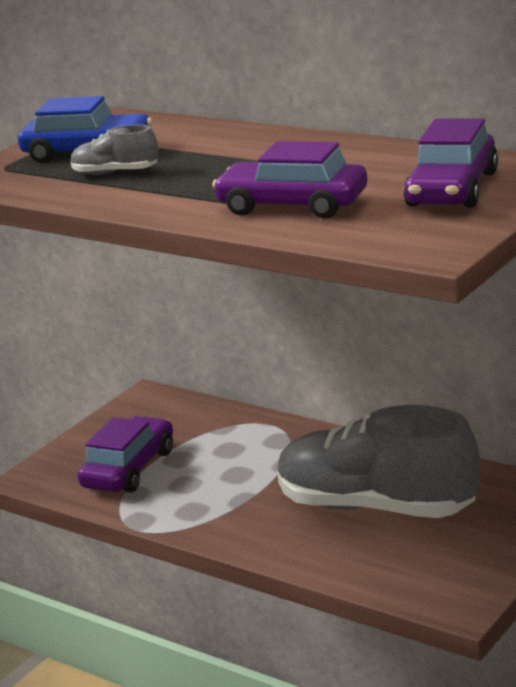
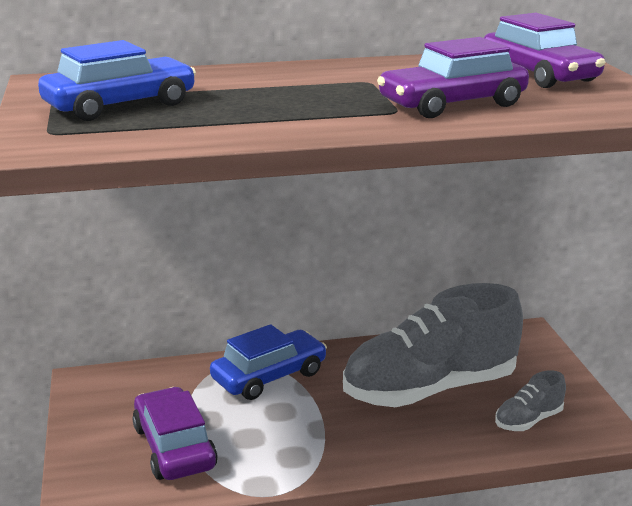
camera: 50 degrees left, 0 degrees up
(115, 173) = (204, 114): grey shoe -> grey shoe (528, 420)
(273, 444) = (269, 376): none -> blue car

